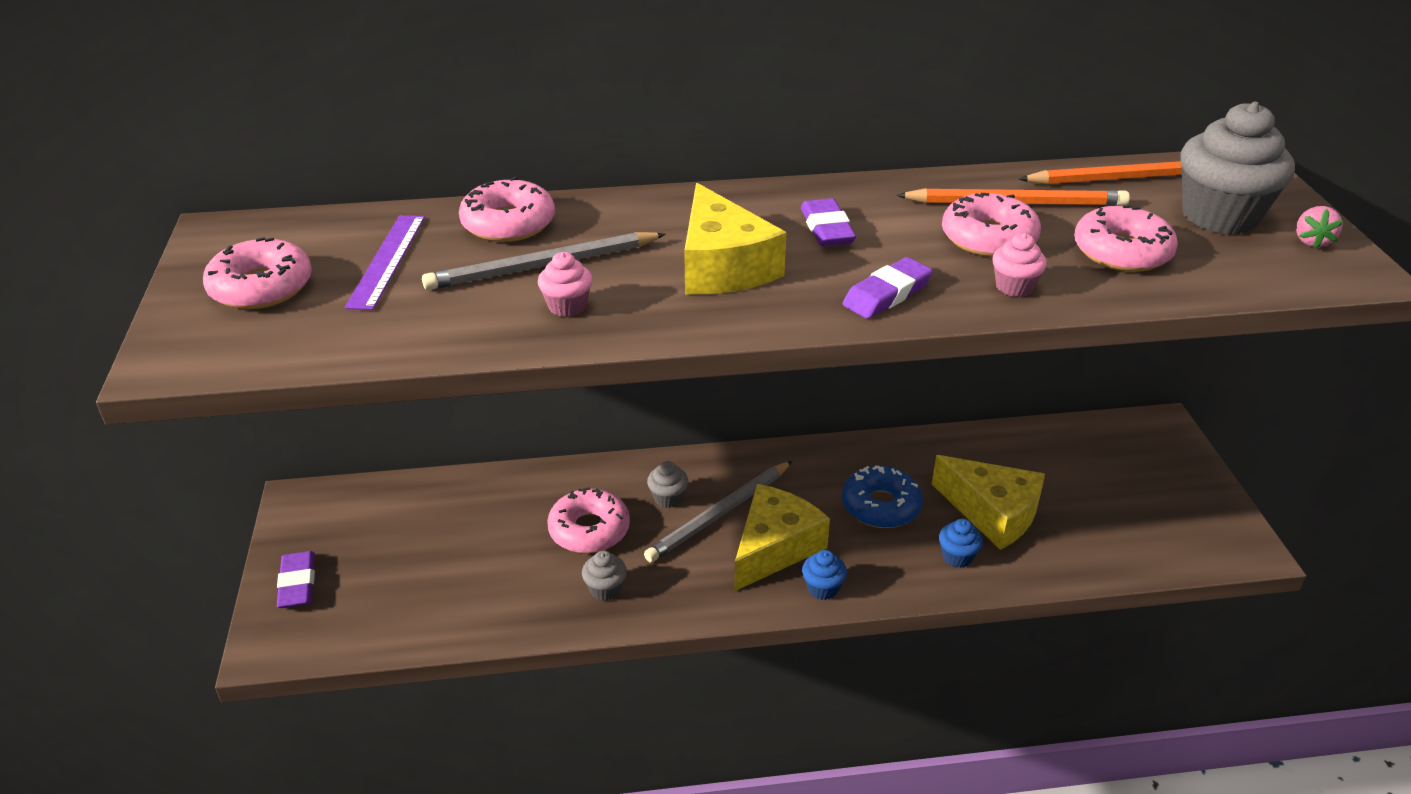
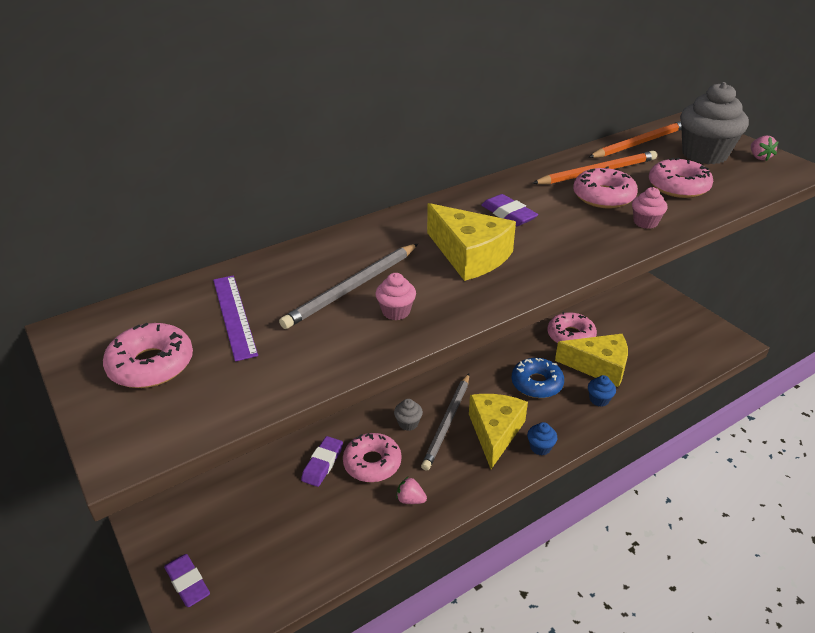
camera: 25 degrees left, 0 degrees up
(508, 223) = (299, 264): pink donut -> pink donut (570, 336)
(605, 589) = (410, 499): grey cupcake -> pink strawberry
(887, 294) = (582, 246): purple eraser -> purple eraser (322, 464)

